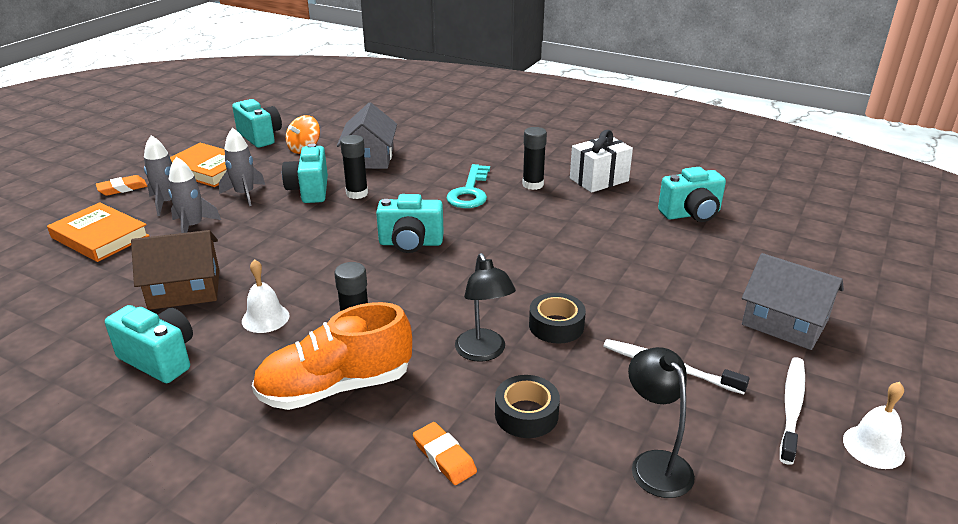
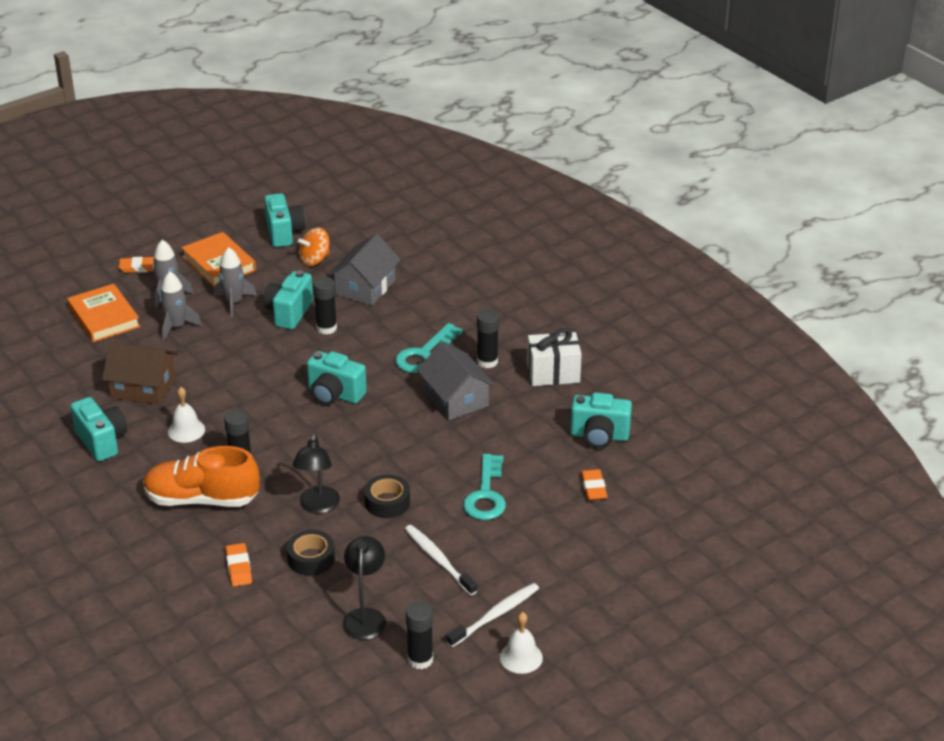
camera: 25 degrees right, 5 degrees up
(647, 289) = (486, 495): none -> turquoise key
(736, 255) = (593, 488): none -> orange eraser
(772, 495) = (420, 659): none -> black glue stick
(785, 322) = (565, 556): grey house -> grey house (455, 398)

